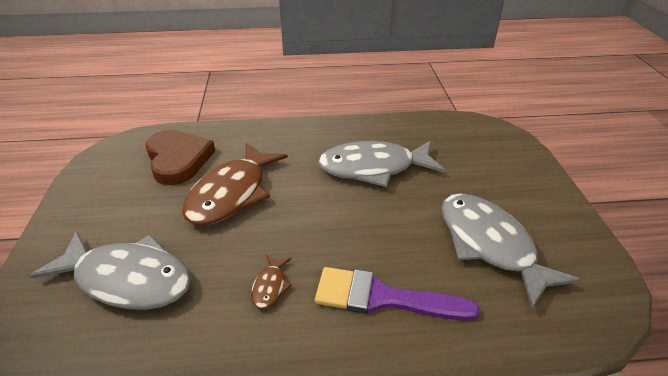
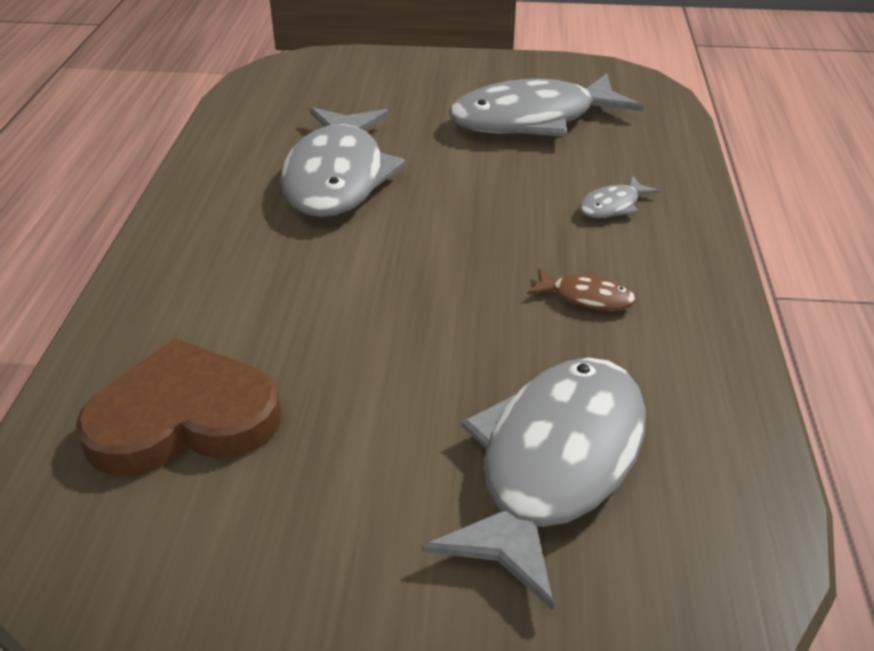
camera: 80 degrees left, 0 degrees up
(232, 193) = (346, 334): brown fish -> none
(382, 298) = (613, 206): purple brush -> grey fish

